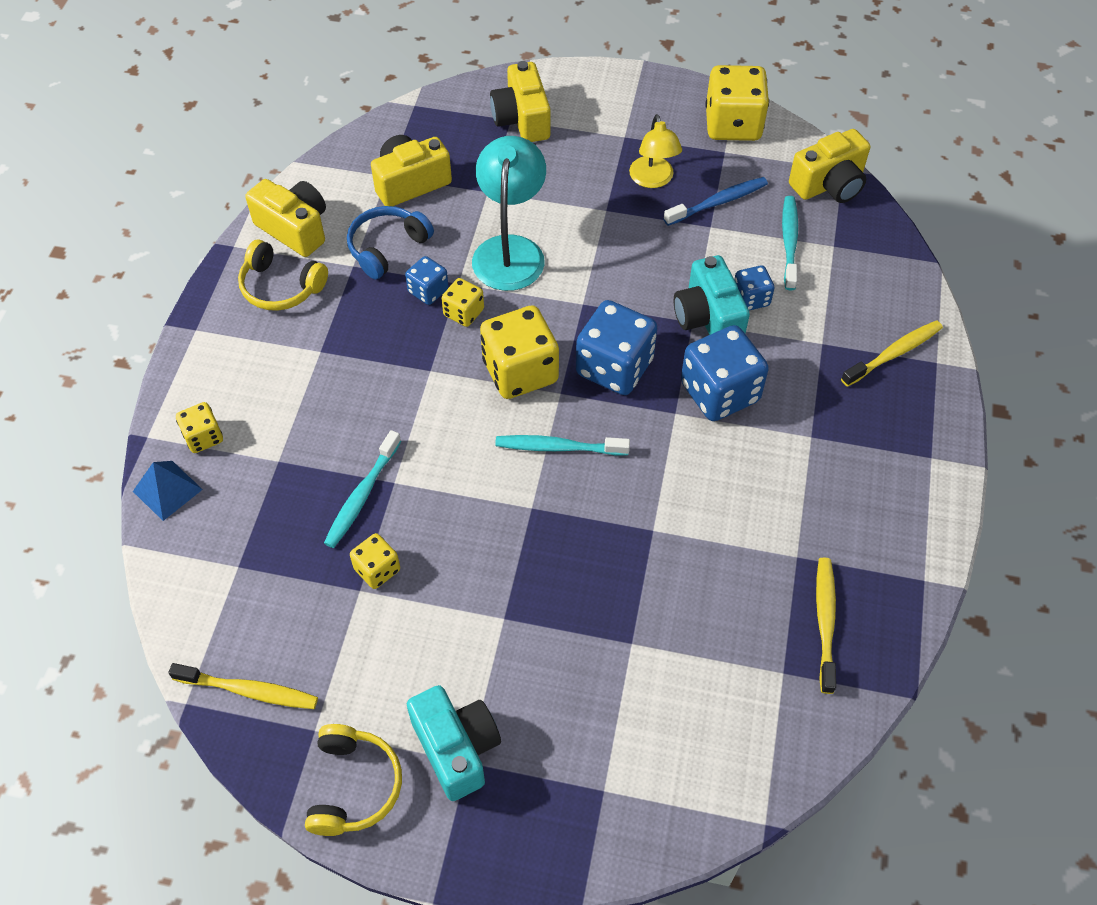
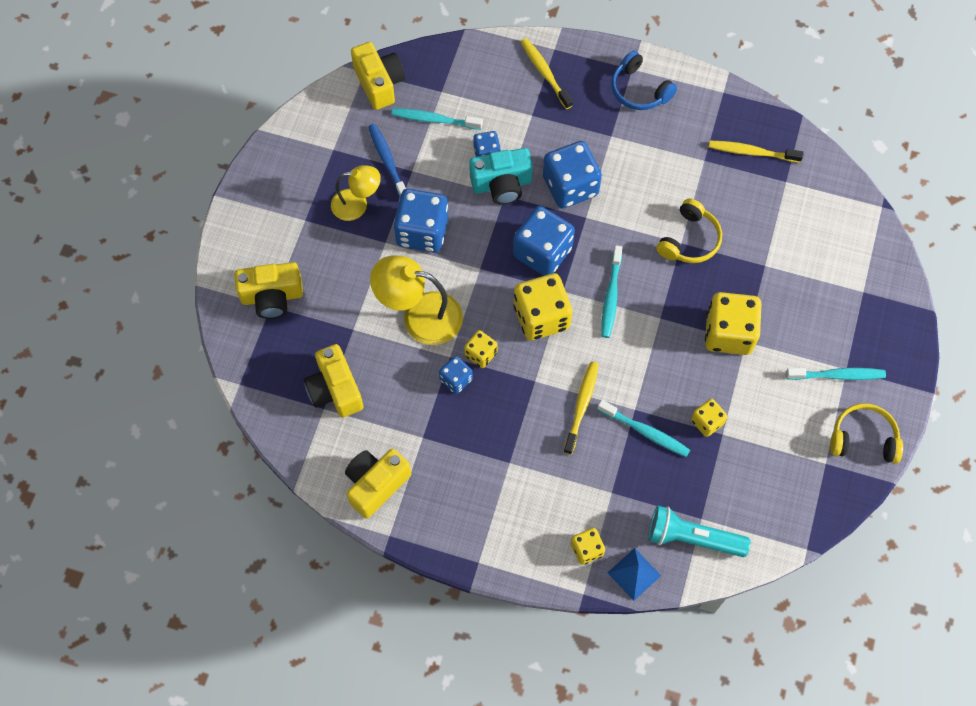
camera: 85 degrees left, 10 degrees up
(211, 556) = (692, 538): none -> turquoise flashlight
(249, 690) = (798, 507): yellow toothbrush -> yellow toothbrush (581, 406)
(281, 287) = (439, 494): yellow headphones -> yellow headphones (689, 240)
(387, 247) = (406, 410): blue headphones -> blue headphones (639, 90)
(456, 748) = (837, 375): turquoise camera -> turquoise toothbrush
(510, 250) = (420, 316): turquoise lamp -> yellow lamp
(625, 243) = (422, 232): none -> blue dice
(733, 124) = (304, 139): yellow dice -> yellow dice (728, 333)

